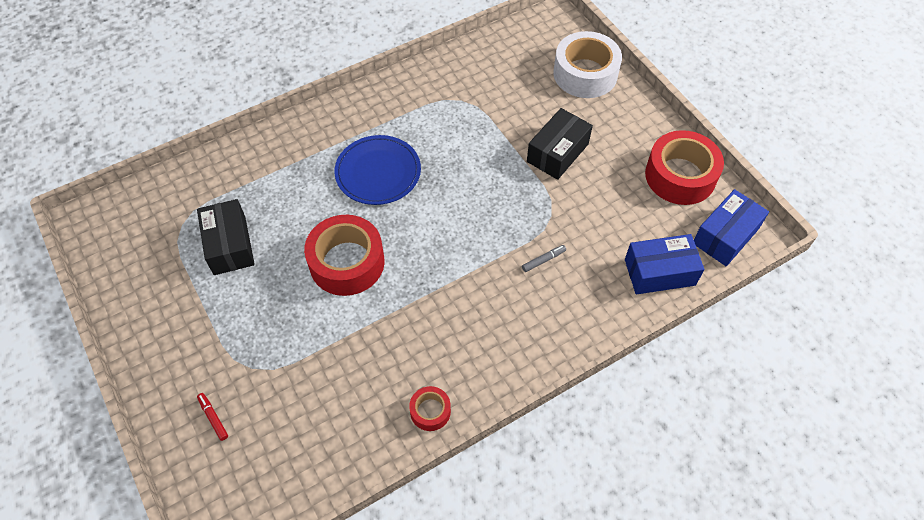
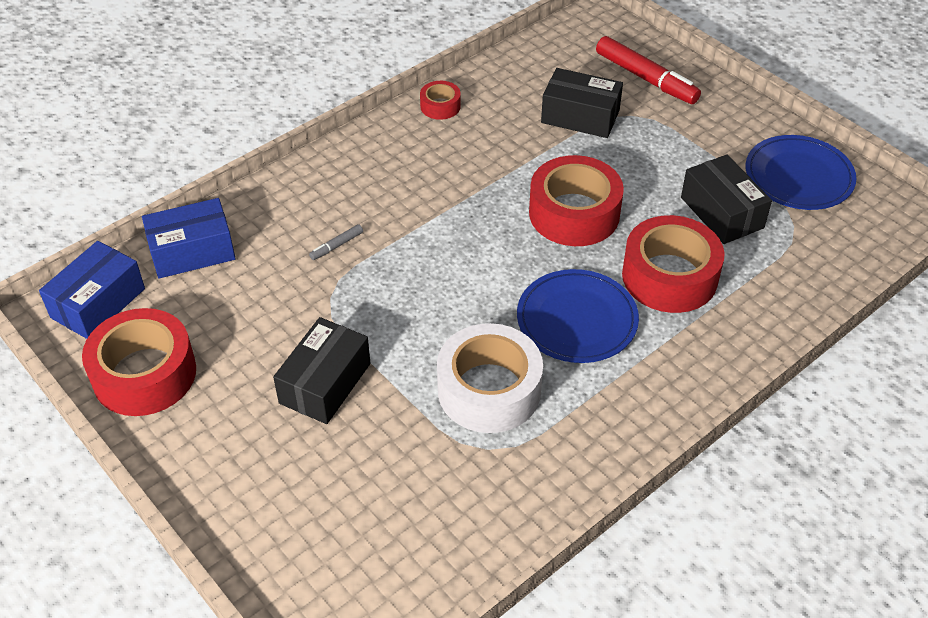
camera: 170 degrees right, 10 degrees down
(146, 271) = (798, 176): none -> blue plate
(213, 418) = (646, 78): red marker -> red marker, size x2.28
(298, 196) = (669, 276): none -> red tape
(300, 374) = (580, 116): none -> black box
(585, 74) = (282, 531): white tape -> white tape (489, 390)

